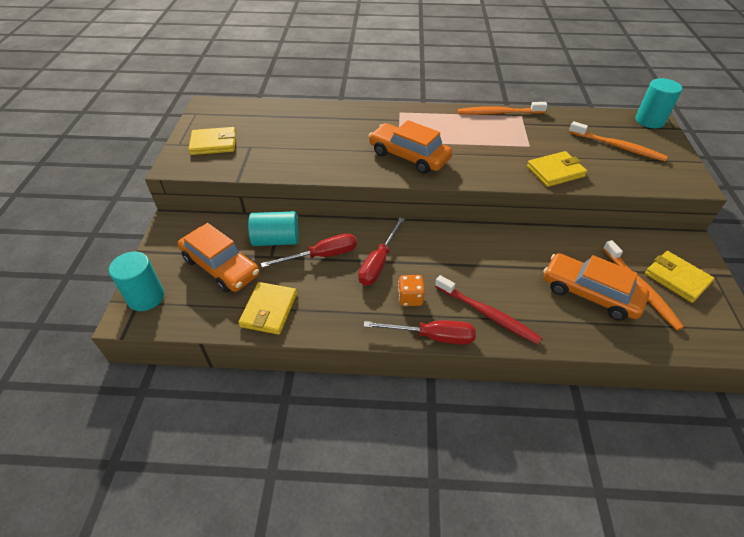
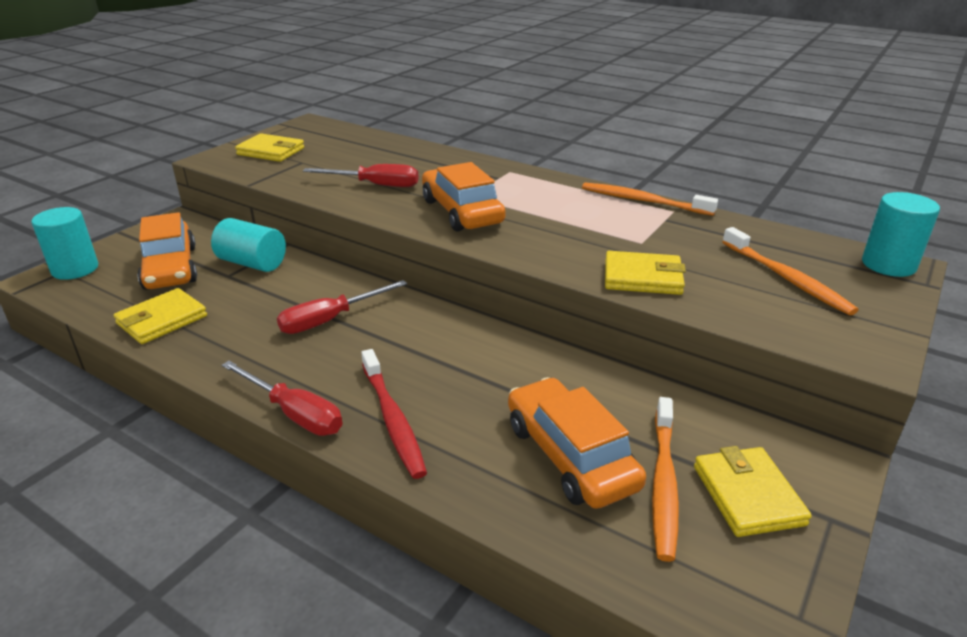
camera: 30 degrees right, 15 degrees down
(322, 256) = (279, 292): red screwdriver -> red screwdriver (375, 185)
(410, 298) = (320, 366): orange dice -> none

